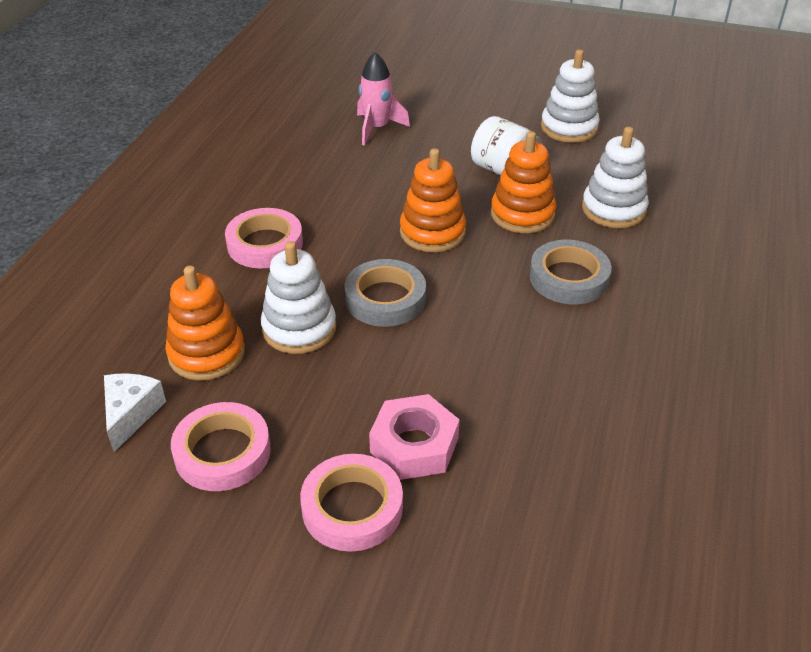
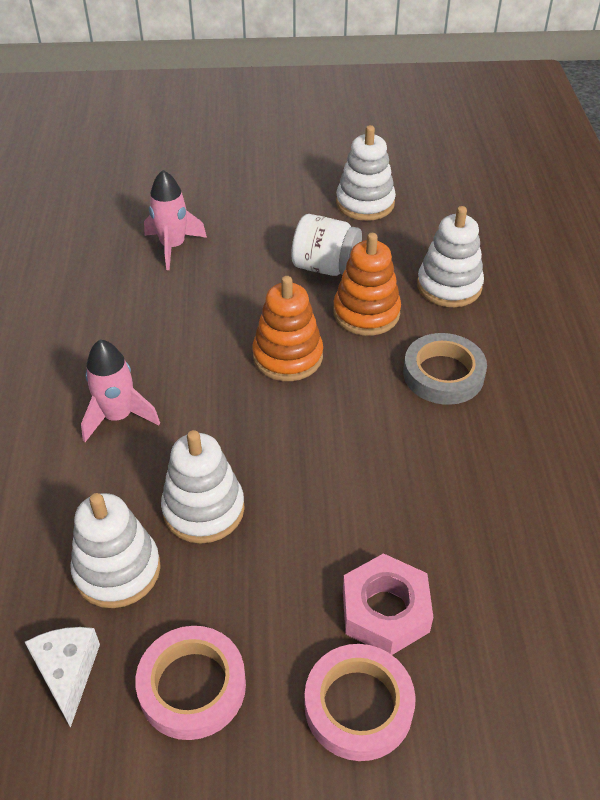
camera: 20 degrees left, 5 degrees up
(206, 353) = (117, 570): orange stacking toy -> white stacking toy
(265, 244) = (118, 416): pink tape -> pink rocket
(385, 299) = (276, 448): grey tape -> none

